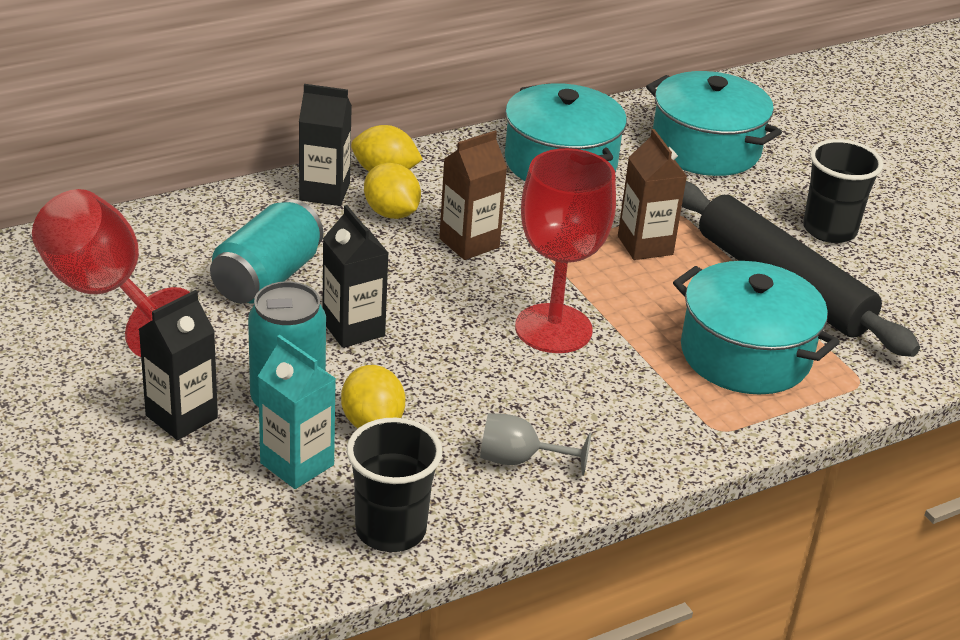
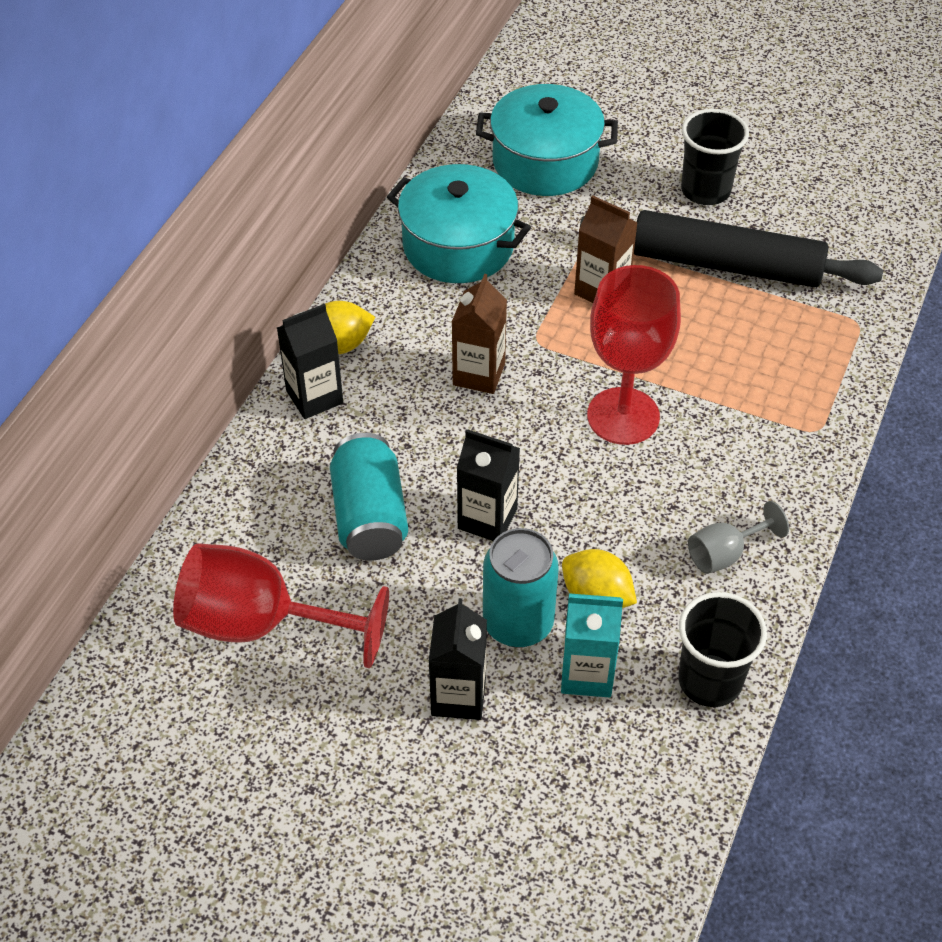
camera: 35 degrees left, 15 degrees up
(391, 213) = (389, 384): yellow lemon -> none
(745, 354) = (767, 349): turquoise pot -> none

